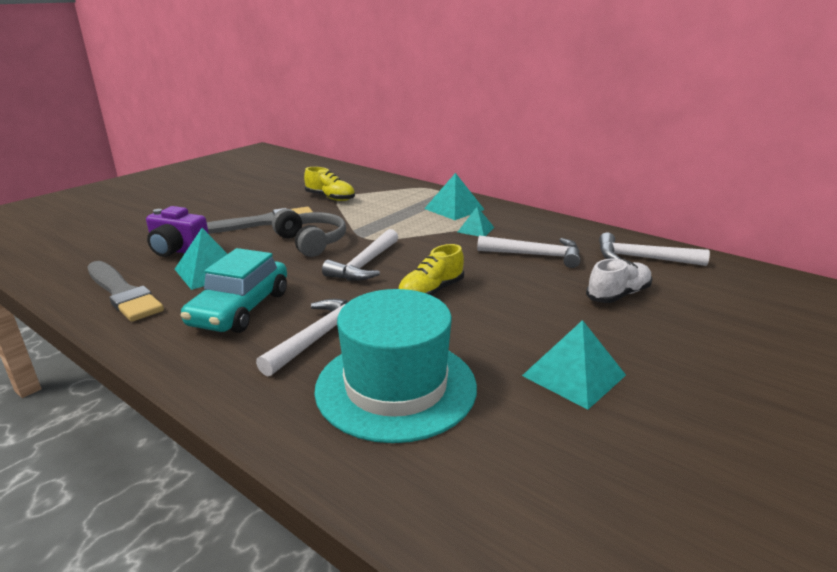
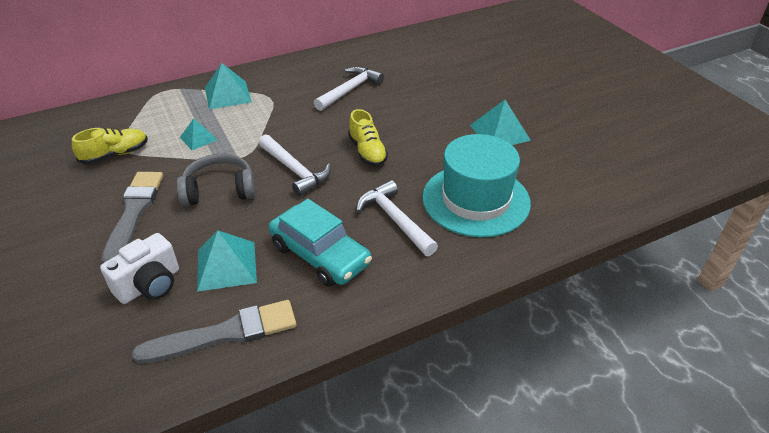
camera: 65 degrees left, 15 degrees up
(178, 251) = (150, 285): purple camera -> white camera
(475, 229) = (281, 99): turquoise pyramid -> turquoise pyramid (198, 138)
(618, 295) = (427, 83): white shoe -> none
(642, 258) = (389, 54): white hammer -> none

